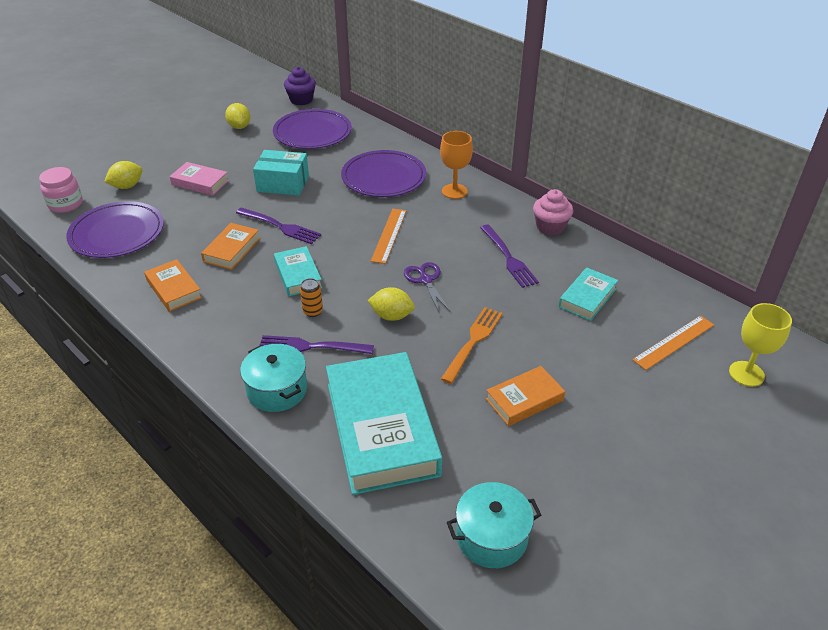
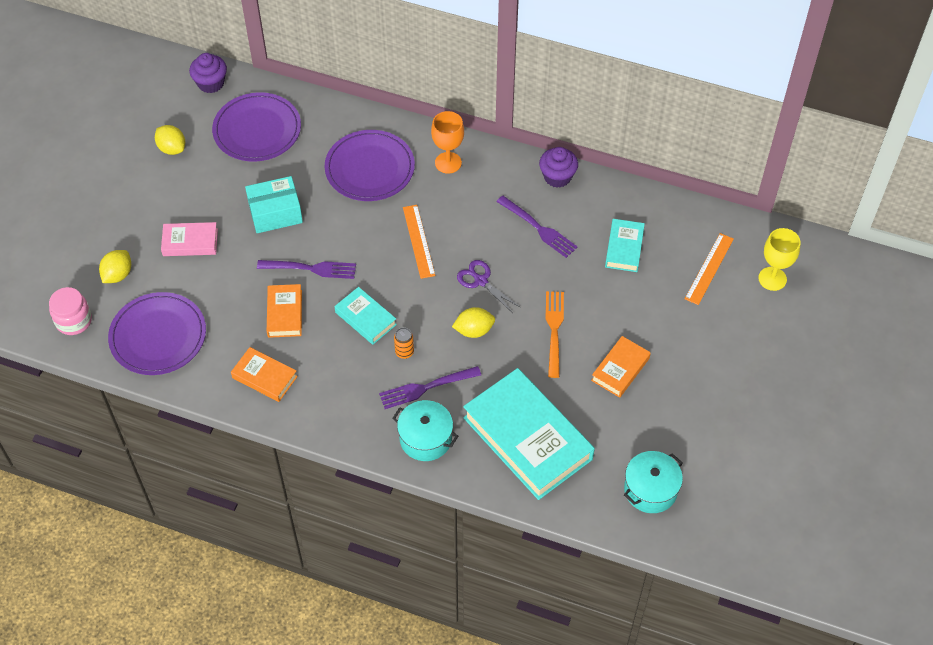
camera: 25 degrees left, 15 degrees up
(550, 227) = (557, 177): pink cupcake -> purple cupcake

